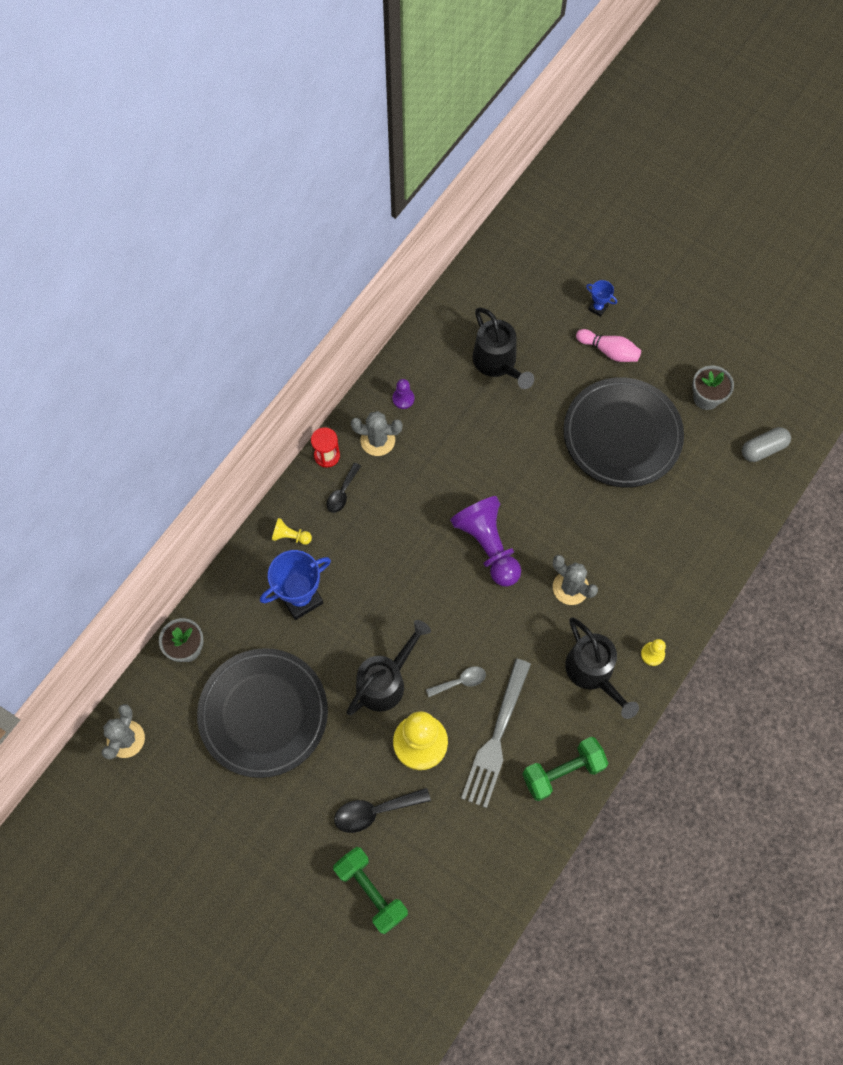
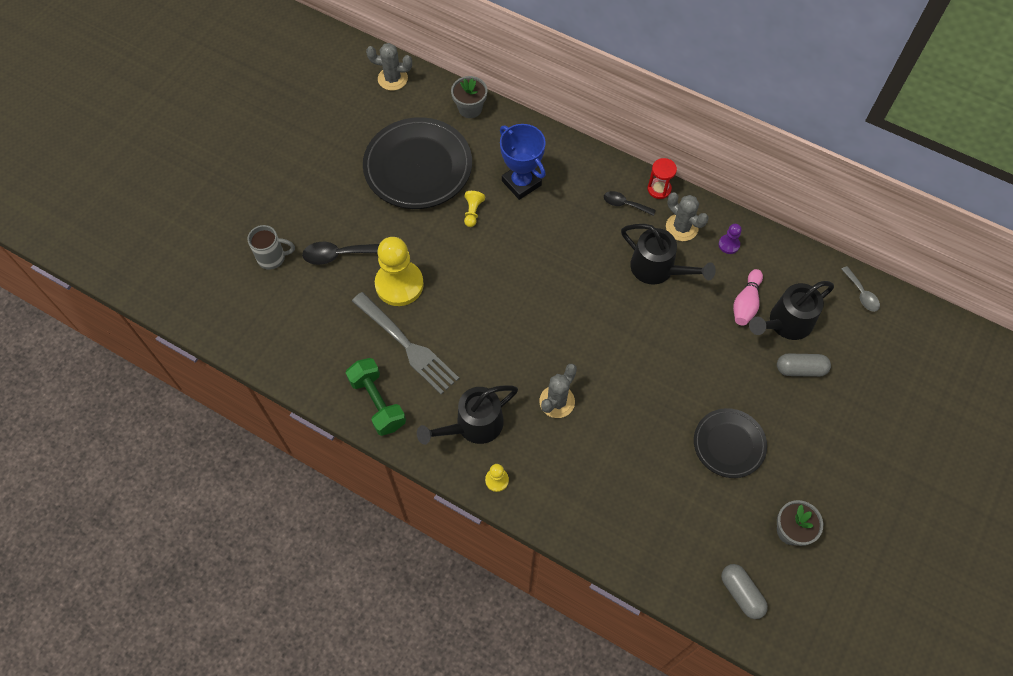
camera: 85 degrees right, 5 degrees down
(290, 536) = (577, 169): yellow pawn -> yellow pawn (473, 212)
(371, 891) = (273, 258): green dumbbell -> grey mug
(374, 811) = (339, 255): black spoon -> black spoon turned 75 degrees counterclockwise
(377, 440) = (681, 227): grey cactus -> grey cactus turned 45 degrees counterclockwise
(386, 681) = (453, 254): black watering can -> black watering can (658, 270)
(460, 681) = (456, 312): grey spoon -> grey spoon (861, 294)
(488, 546) = (590, 326): purple pawn -> none
(496, 737) = (407, 345): grey fork -> grey fork turned 150 degrees counterclockwise
(547, 359) = (800, 369): none -> grey capsule
(598, 308) = (873, 415): blue trophy -> none
(609, 351) = (824, 428): pink bowling pin -> pink bowling pin (746, 303)
(622, 435) = (729, 444): black plate -> black plate, size x0.58

